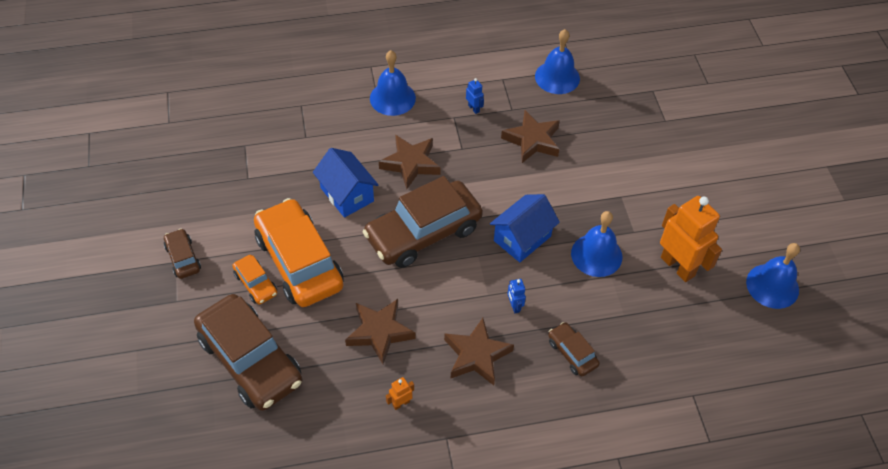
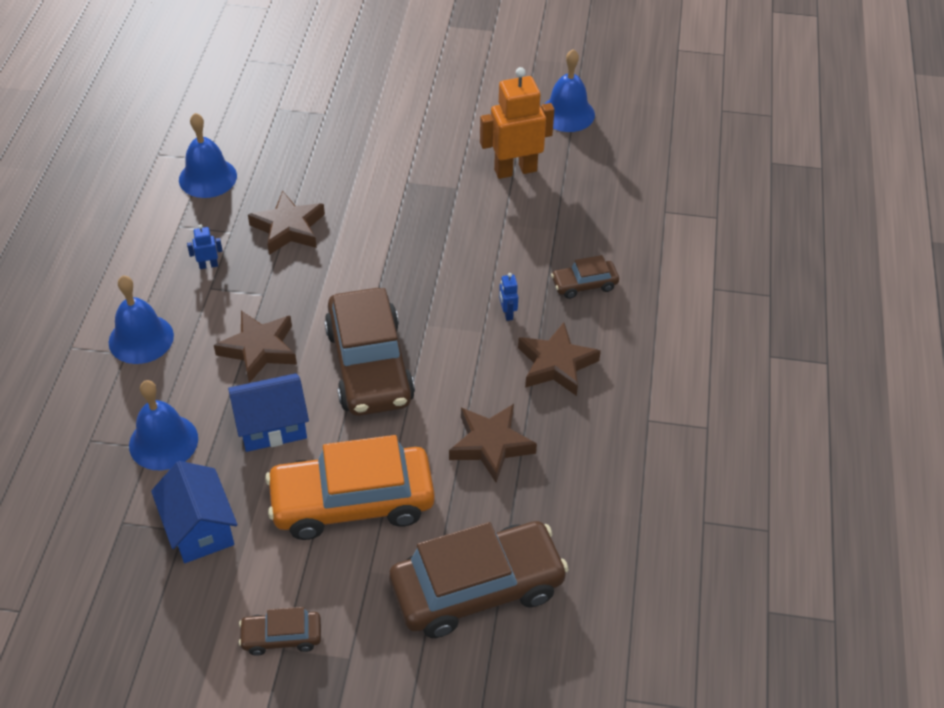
camera: 70 degrees left, 5 degrees down
(256, 284) = (364, 558): orange car -> none
(401, 403) = (591, 449): orange robot -> none
(514, 306) = (507, 313): blue robot -> blue robot turned 75 degrees clockwise
(522, 238) = (421, 279): blue house -> blue house (199, 528)
(596, 255) = (472, 226): blue bell -> blue bell (163, 442)

